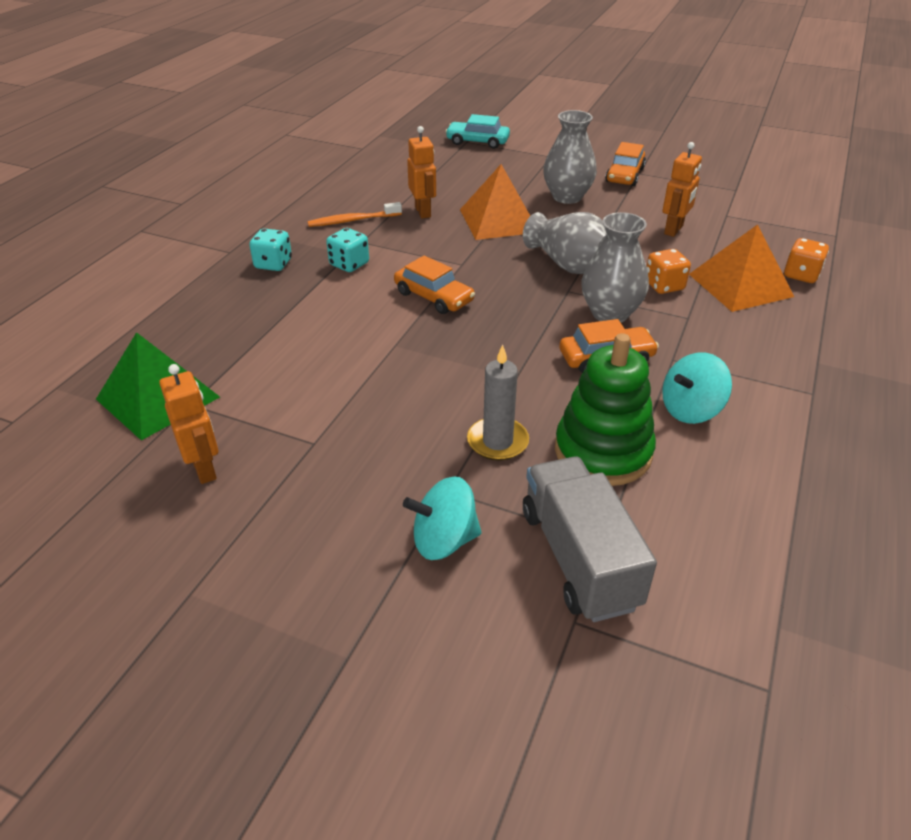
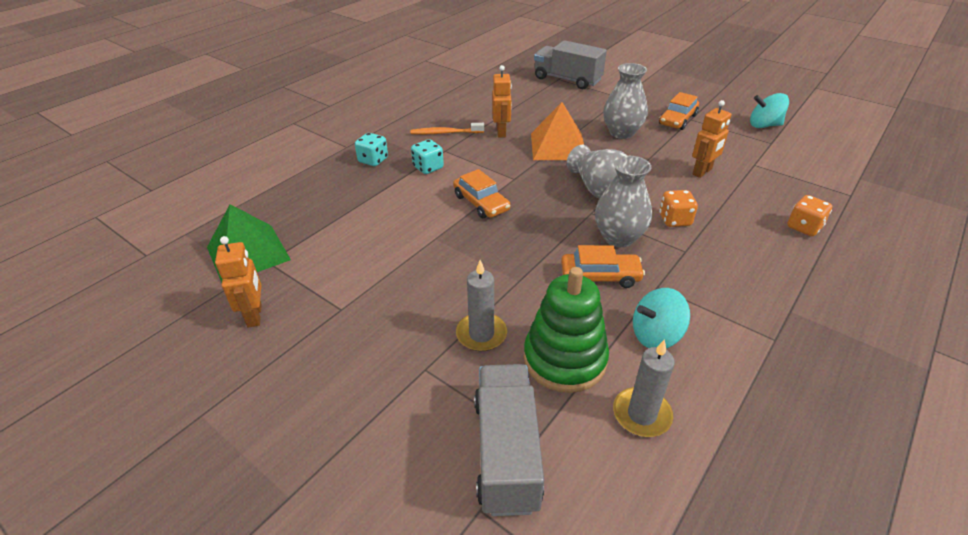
camera: 15 degrees right, 0 degrees up
(444, 540) = (404, 412): turquoise spinning top -> turquoise spinning top (764, 125)
(477, 142) = (567, 80): turquoise car -> grey truck
(707, 492) = (641, 414): none -> grey candle
(740, 285) = (743, 228): orange pyramid -> none

